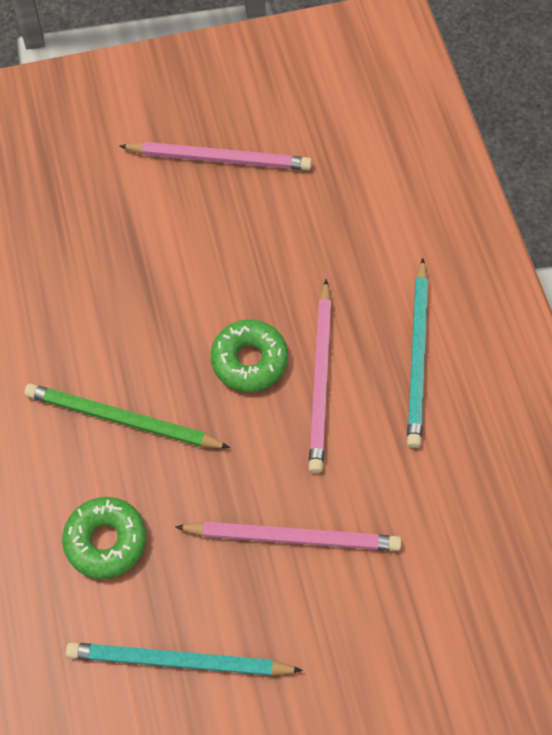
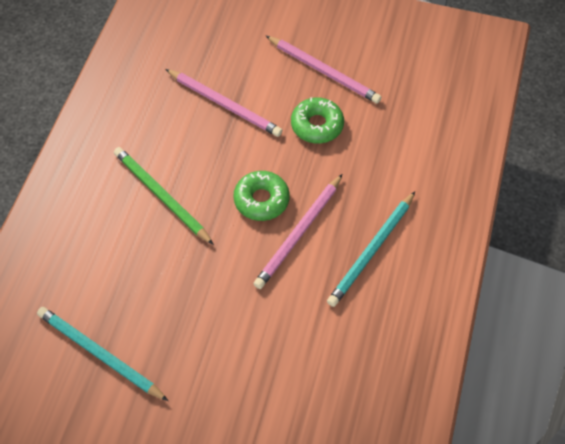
camera: 30 degrees right, 5 degrees down
(106, 541) = (104, 261): green donut -> green donut (317, 125)
(293, 537) = (217, 319): pink pencil -> pink pencil (224, 104)

